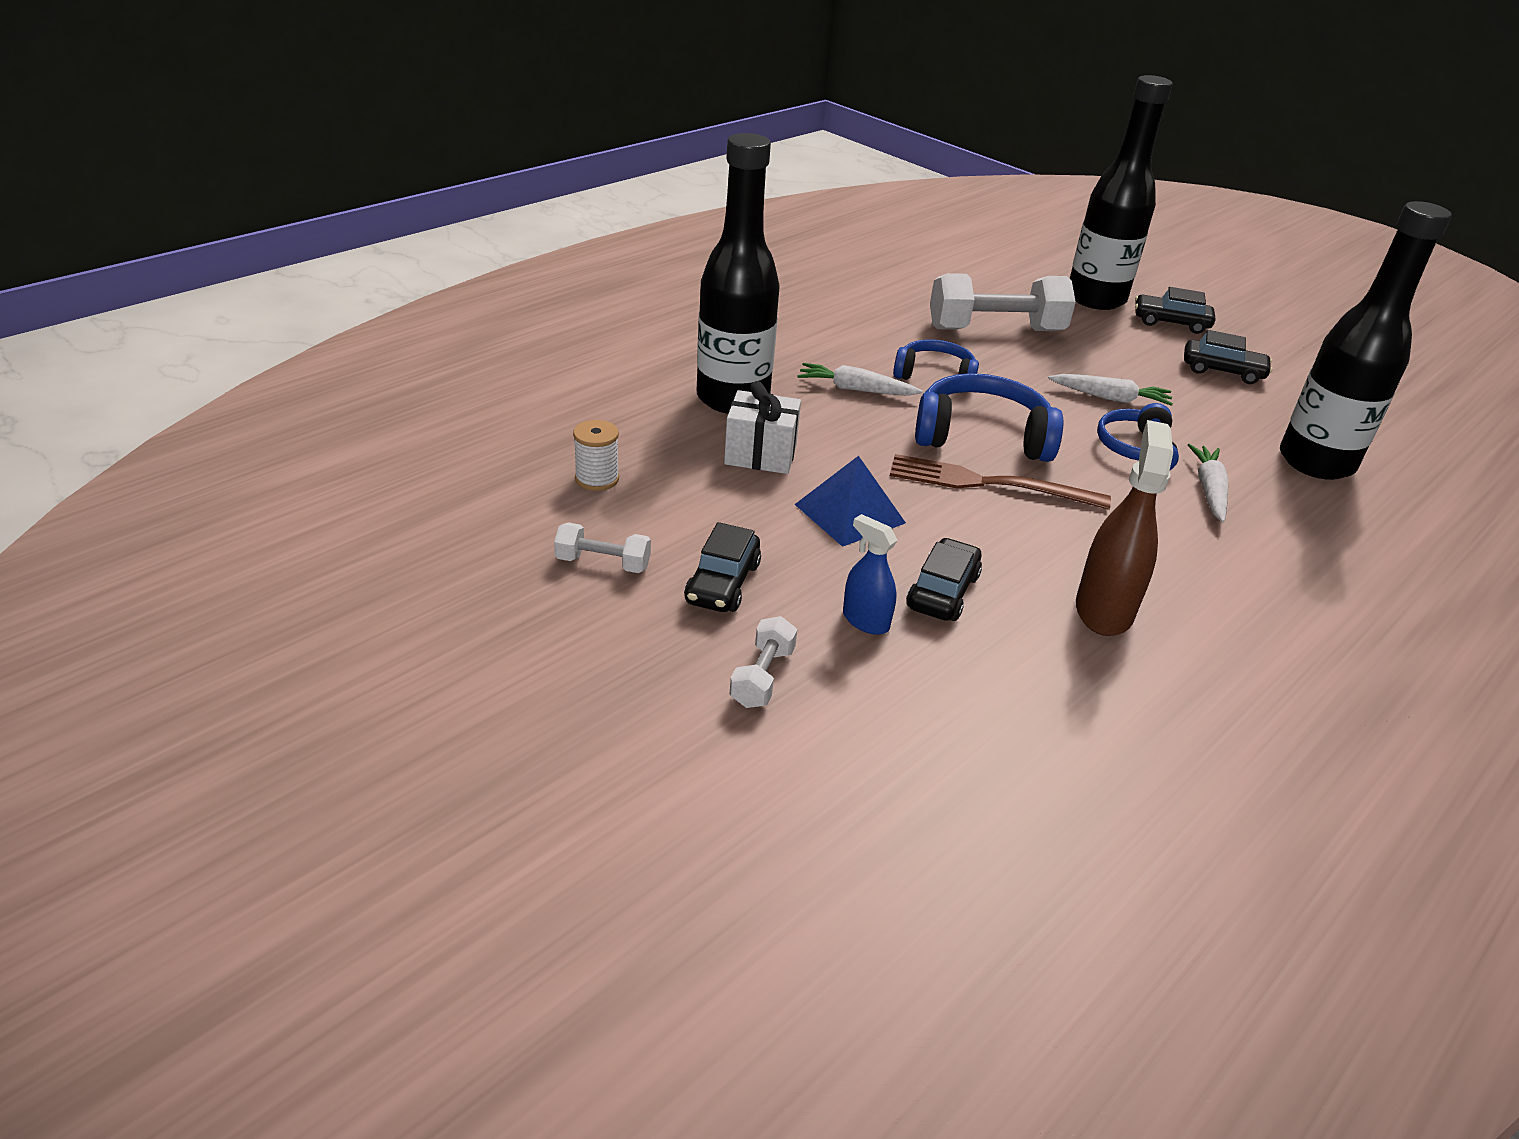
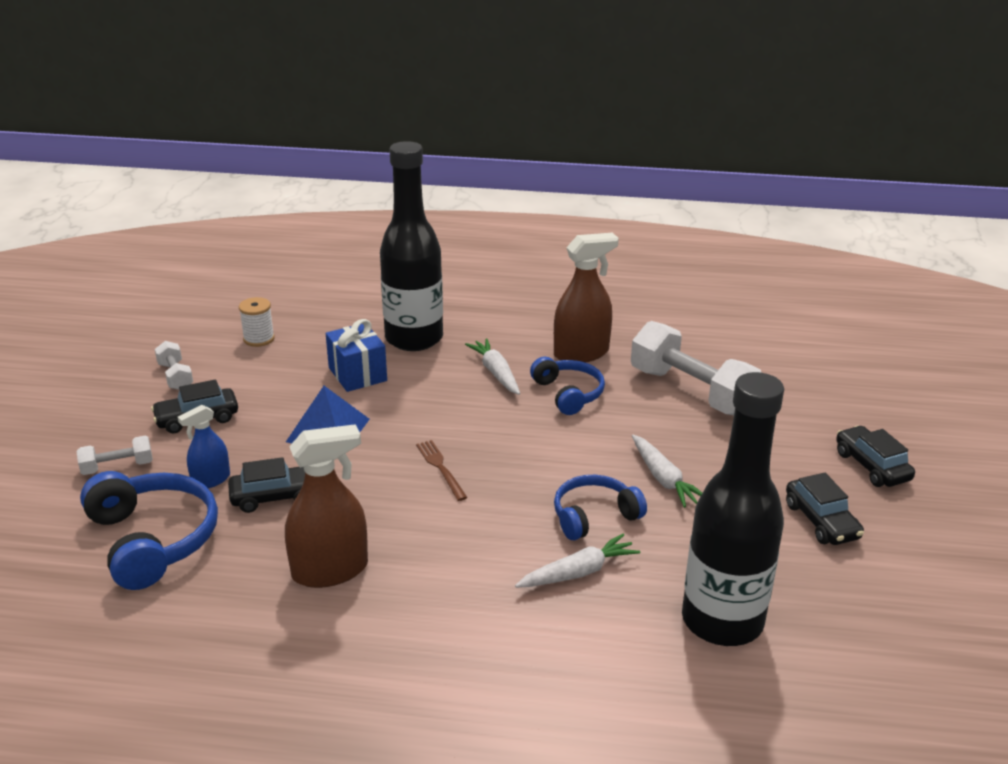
camera: 55 degrees right, 5 degrees down
(760, 455) = (357, 374): white gift -> blue gift
(865, 620) = (211, 480): blue spray bottle -> blue spray bottle turned 135 degrees counterclockwise
(874, 341) = (581, 353): none -> brown spray bottle
(982, 436) = (506, 443): blue headphones -> blue headphones (153, 540)
(988, 483) = (440, 468): brown fork -> brown fork, size x0.54
(1096, 299) = (844, 415): black bottle -> none

